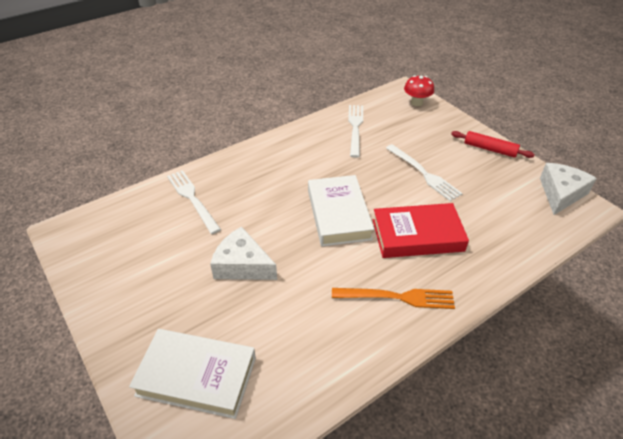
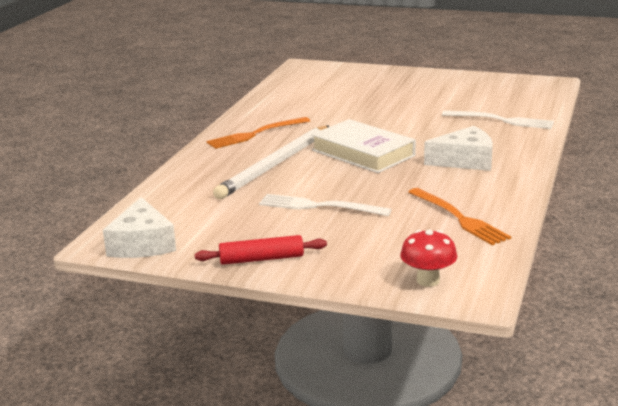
camera: 145 degrees right, 20 degrees down
(196, 376) = (344, 79): white book -> none
(242, 265) = (393, 111): white cheese -> white cheese (465, 161)
(355, 128) = (459, 218): white fork -> orange fork
(417, 235) = (275, 165): red book -> white pencil

